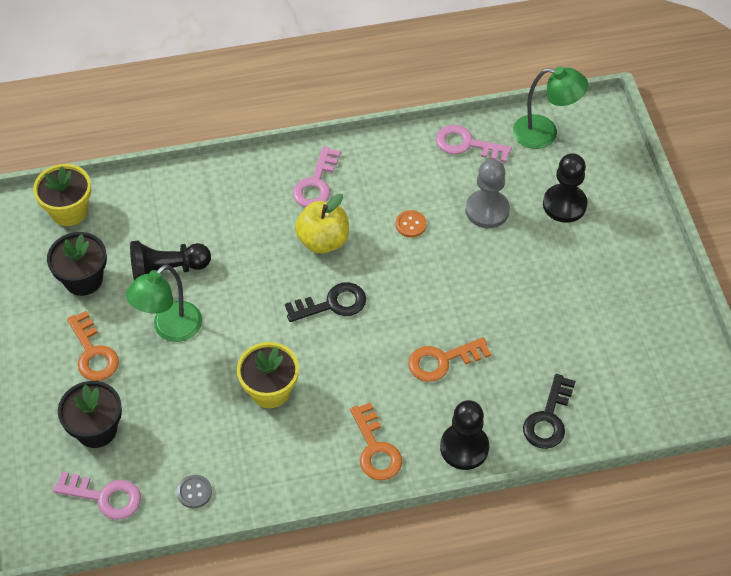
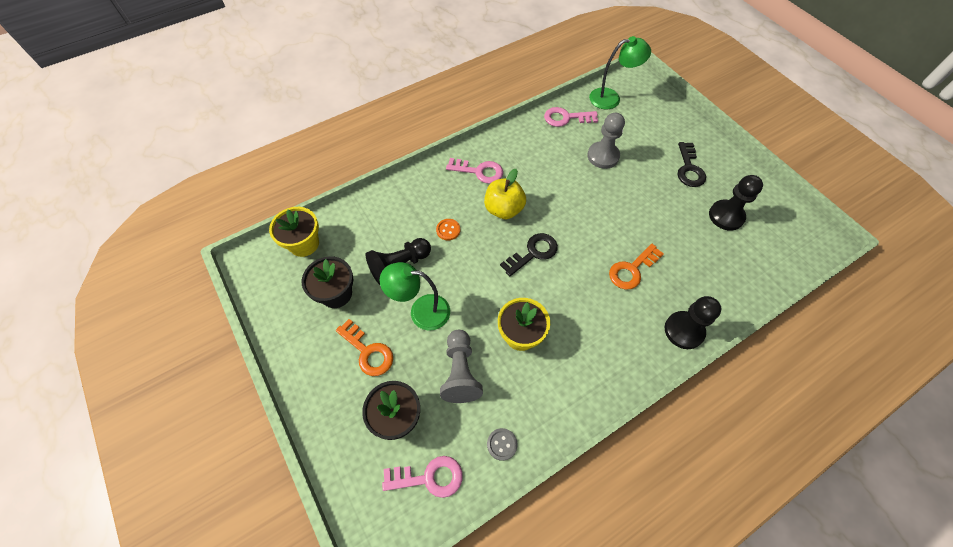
camera: 20 degrees left, 5 degrees up
(170, 329) = (421, 311): green lamp -> green lamp turned 75 degrees clockwise
(184, 407) = (460, 372): none -> grey pawn
(316, 184) = (479, 171): pink key -> pink key turned 75 degrees counterclockwise
(375, 449) = (622, 355): orange key -> none
(410, 224) = (558, 180): orange button -> orange button (448, 230)
(548, 418) = (727, 288): black key -> black key (689, 169)
(564, 204) = (649, 138): black pawn -> black pawn (726, 216)

